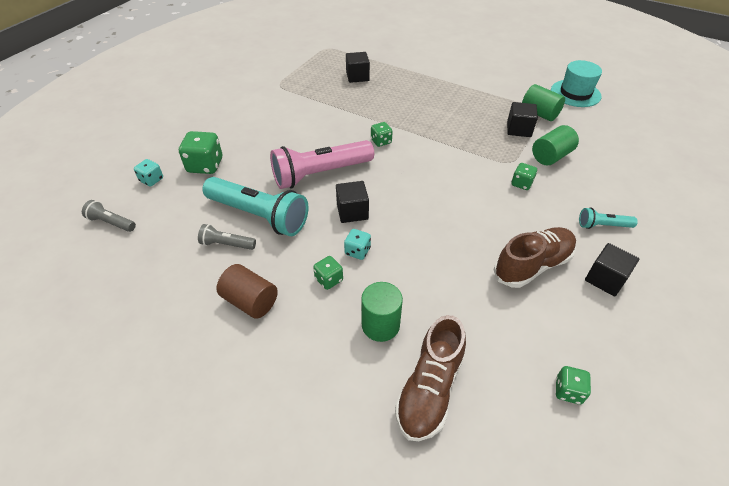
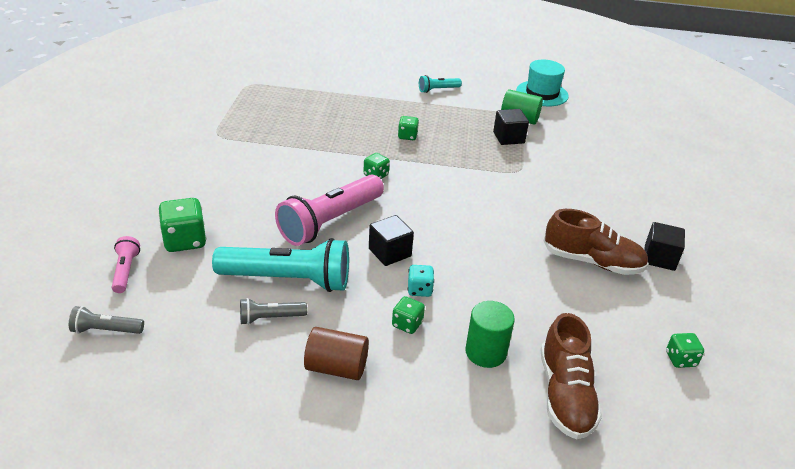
camera: 25 degrees left, 10 degrees down
(152, 180) = (125, 271): turquoise dice -> pink flashlight
(357, 76) = (306, 111): black cube -> none
(521, 184) = (541, 189): green dice -> green dice (407, 136)
(532, 265) = (592, 261): brown shoe -> brown shoe turned 75 degrees clockwise
(551, 156) = (553, 158): green cylinder -> none
(602, 225) = (632, 212): turquoise flashlight -> turquoise flashlight (438, 90)

